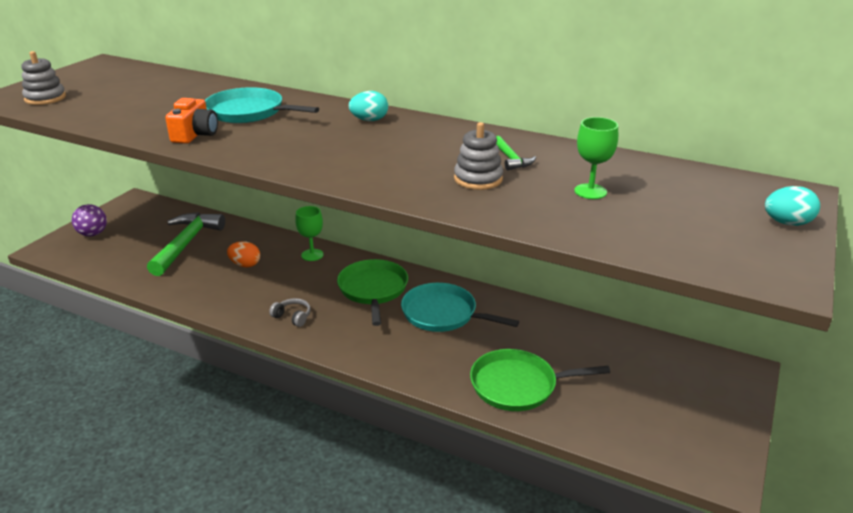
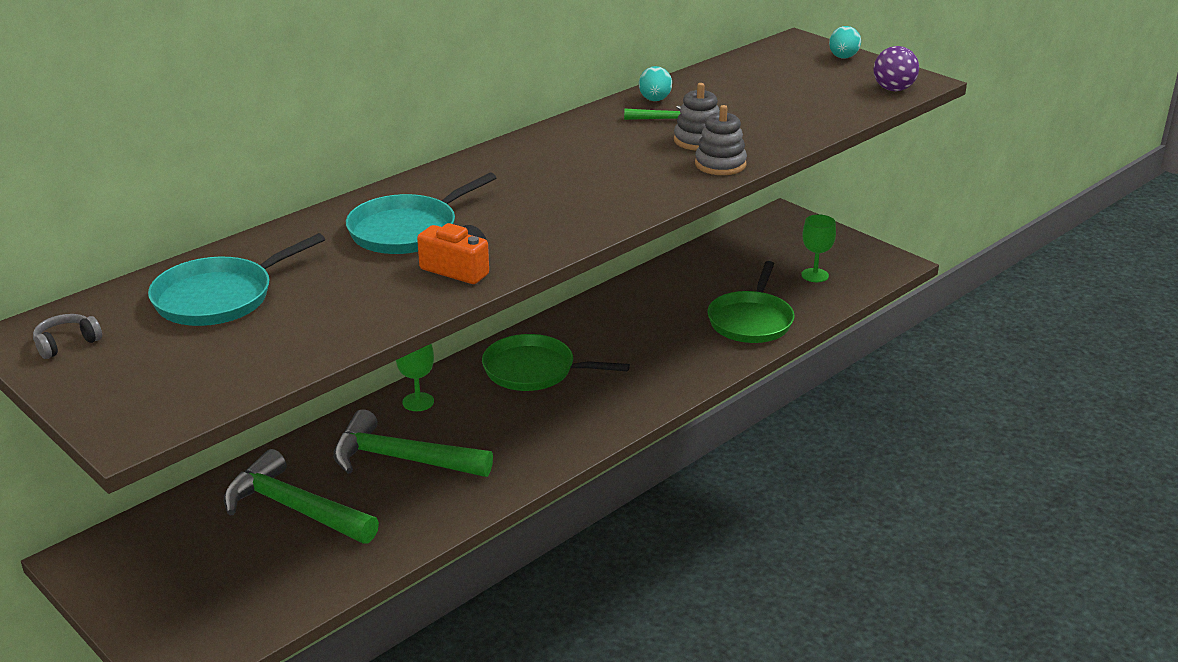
camera: 70 degrees left, 0 degrees up
(45, 98) = (179, 383): grey stacking toy -> grey stacking toy (720, 164)
(93, 234) = (171, 609): purple ball -> purple ball (893, 89)
(245, 265) = (401, 459): orange egg -> green hammer
(292, 317) = (554, 435): grey headphones -> grey headphones (67, 343)
(369, 120) = (502, 166): turquoise egg -> turquoise egg (654, 100)
(442, 314) = (612, 336): turquoise pan -> turquoise pan (219, 298)
(590, 191) = (752, 104): green goblet -> green goblet (815, 275)

